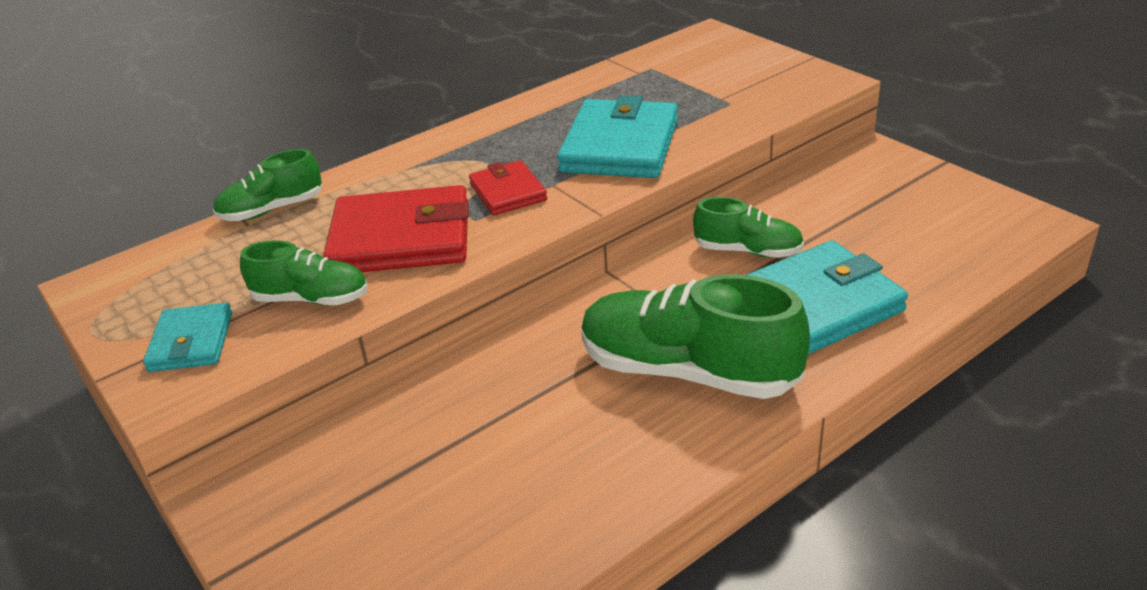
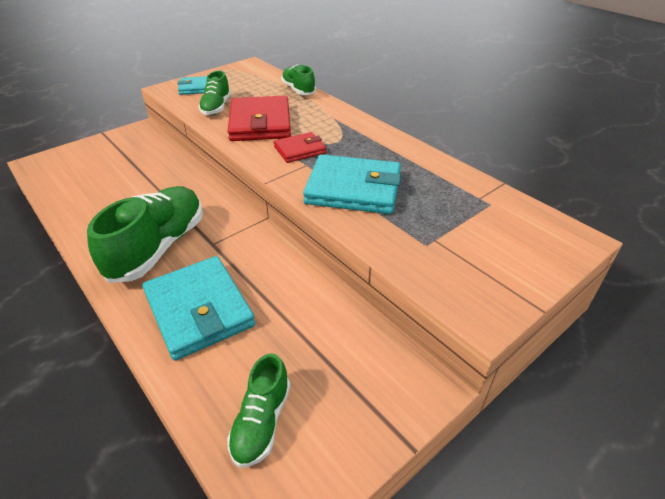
camera: 85 degrees right, 5 degrees up
(748, 251) = (275, 281): green shoe -> green shoe (262, 422)

